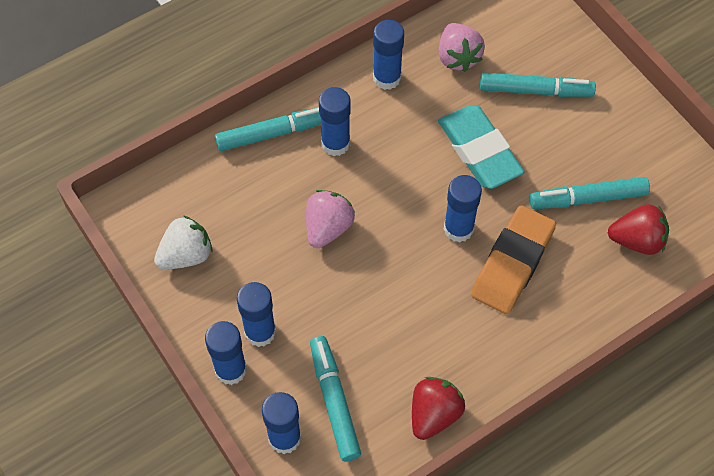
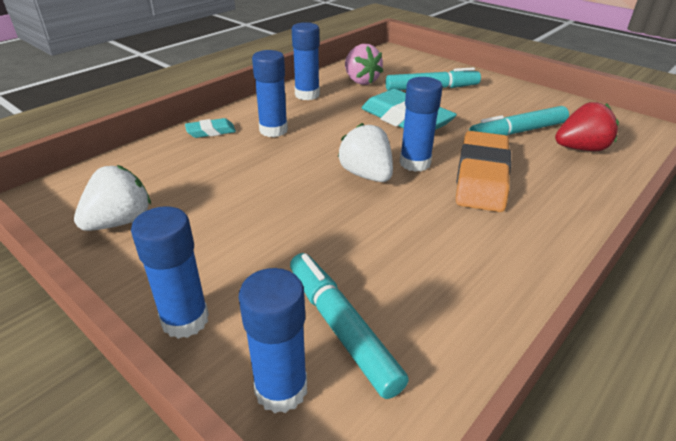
camera: 15 degrees left, 25 degrees down
(260, 332) = (221, 274): blue glue stick -> none
(273, 133) = (211, 132): turquoise marker -> turquoise eraser
(328, 228) = (282, 180): pink strawberry -> none
(406, 237) = (366, 175): none -> white strawberry
(434, 414) = (480, 316): red strawberry -> none

